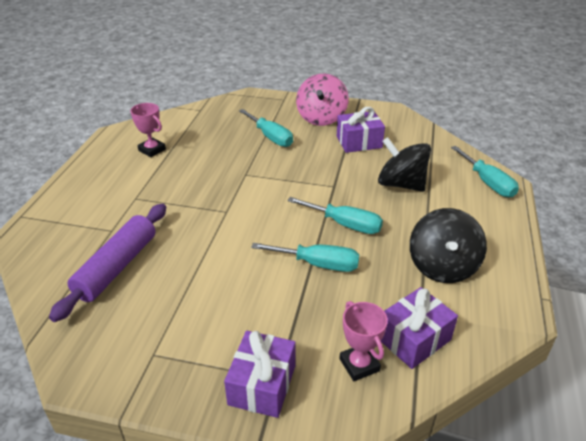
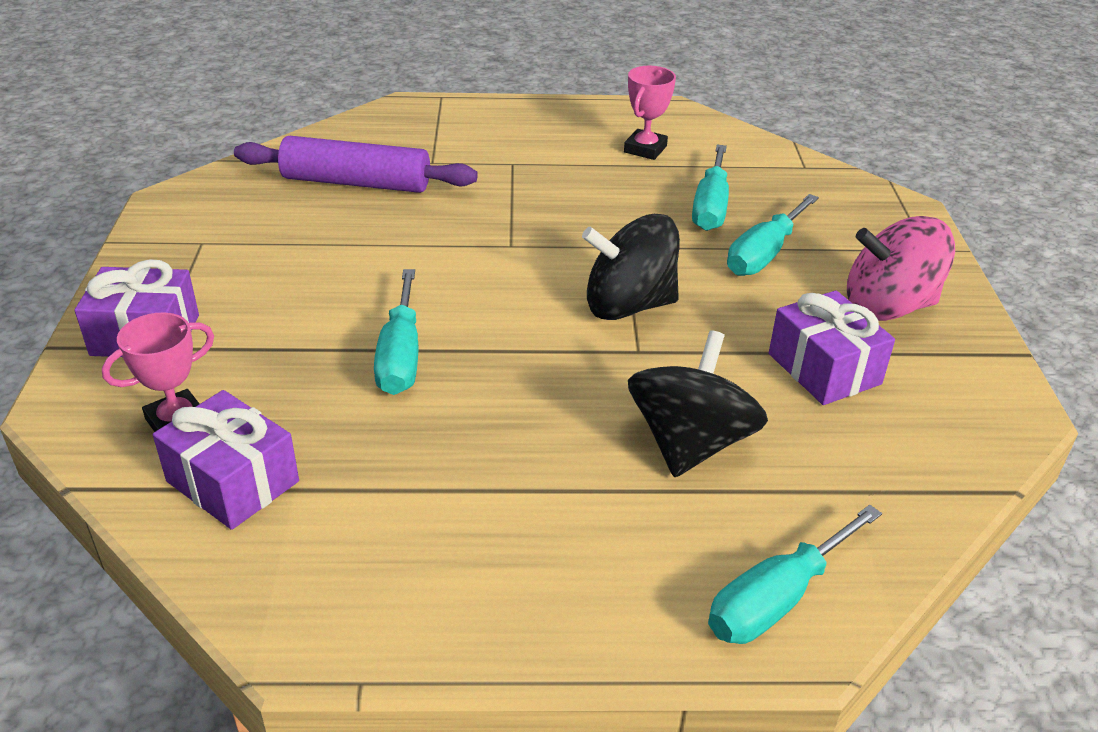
camera: 75 degrees right, 0 degrees up
(345, 224) = (520, 376): turquoise screwdriver -> turquoise screwdriver (710, 207)
(442, 266) = (429, 516): black spinning top -> black spinning top (628, 305)

